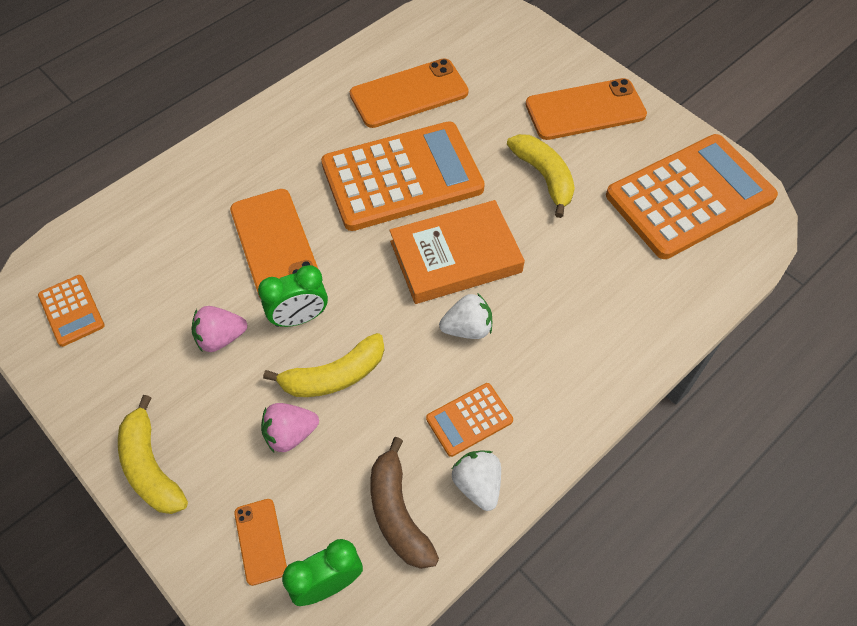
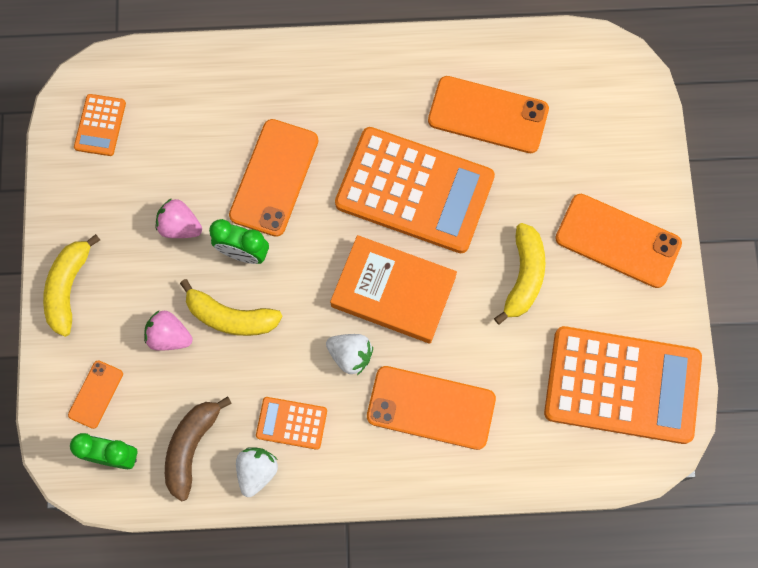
camera: 40 degrees right, 15 degrees up
(571, 318) = (431, 408): none -> orange phone

